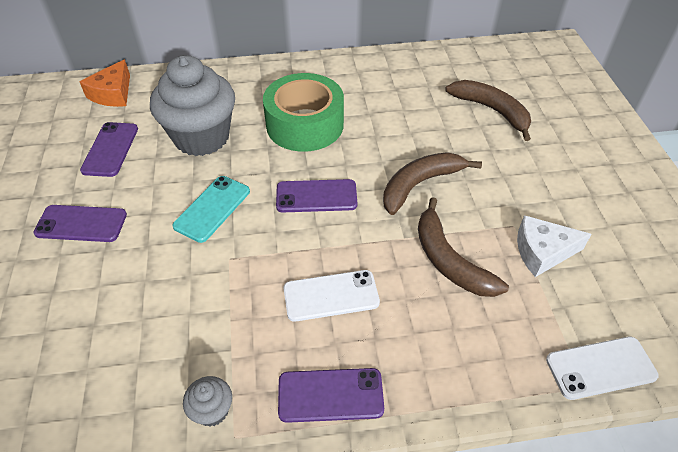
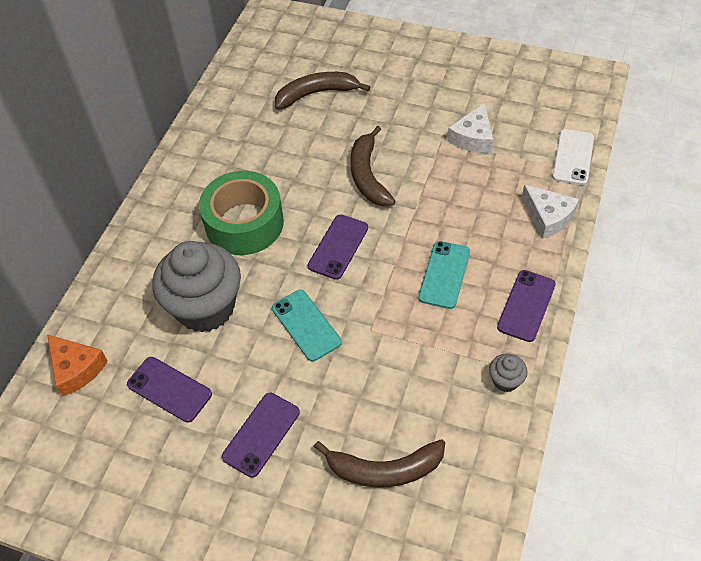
camera: 60 degrees left, 5 degrees up
(331, 296) = (444, 275): white phone -> turquoise phone
(449, 260) = (451, 192): brown banana -> brown banana (384, 470)
(481, 372) = (548, 217): none -> white cheese

